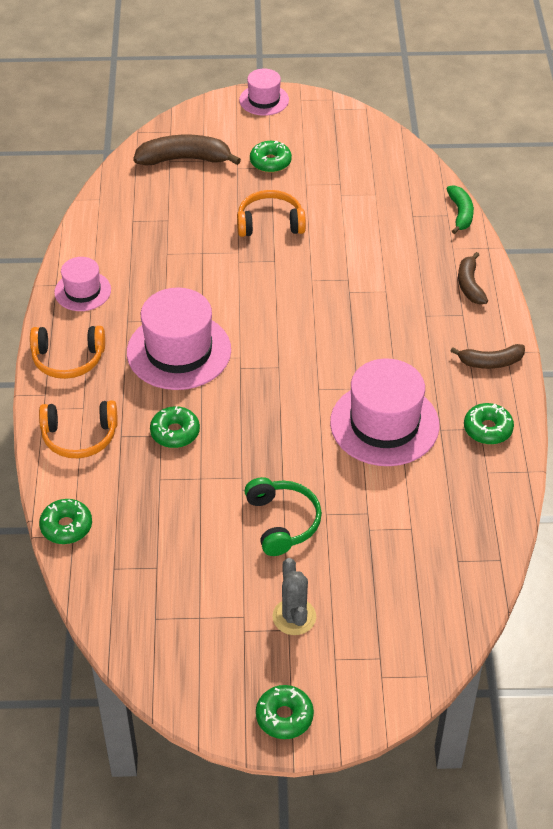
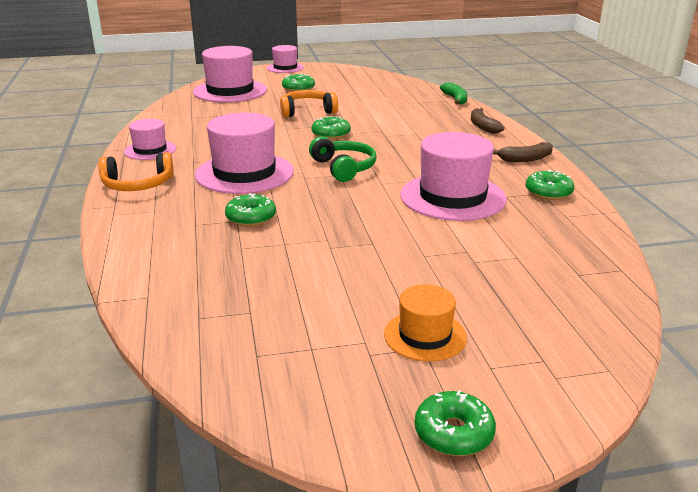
camera: 10 degrees left, 20 degrees down
(66, 526) = (139, 290): green donut -> green donut (331, 134)
(79, 437) = (151, 228): orange headphones -> none
(184, 159) = (230, 91): brown banana -> pink hat
(282, 522) = (381, 265): green headphones -> green headphones (344, 168)
(294, 617) = (425, 336): grey cactus -> orange hat

